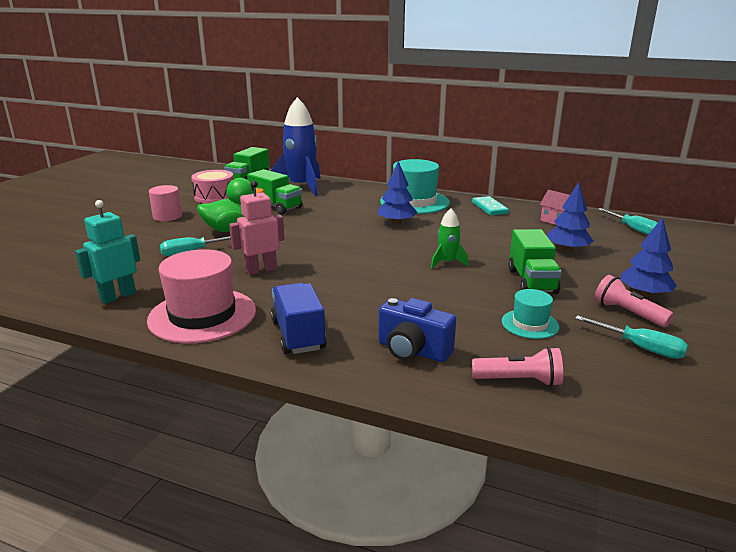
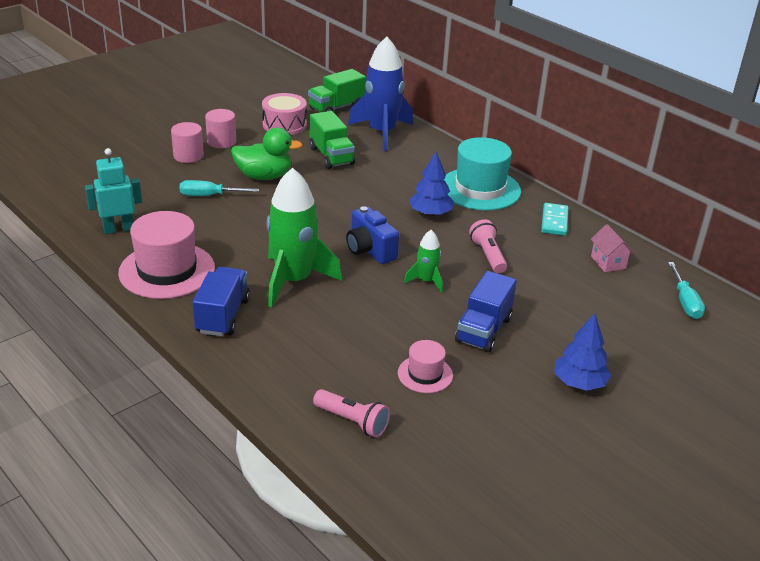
camera: 25 degrees right, 10 degrees up
(144, 231) = (188, 156): none -> pink cylinder
(261, 270) = (250, 236): pink robot -> none
(336, 291) = (294, 280): none -> green rocket
(413, 351) = (297, 363): blue camera -> blue camera (370, 250)
(530, 324) = (425, 374): turquoise hat -> pink hat
(531, 281) = (483, 330): green truck -> blue truck
(567, 250) = (570, 304): blue tree -> none
(628, 313) = (533, 396): pink flashlight -> pink flashlight (488, 255)
(640, 347) = (496, 433): turquoise screwdriver -> none

